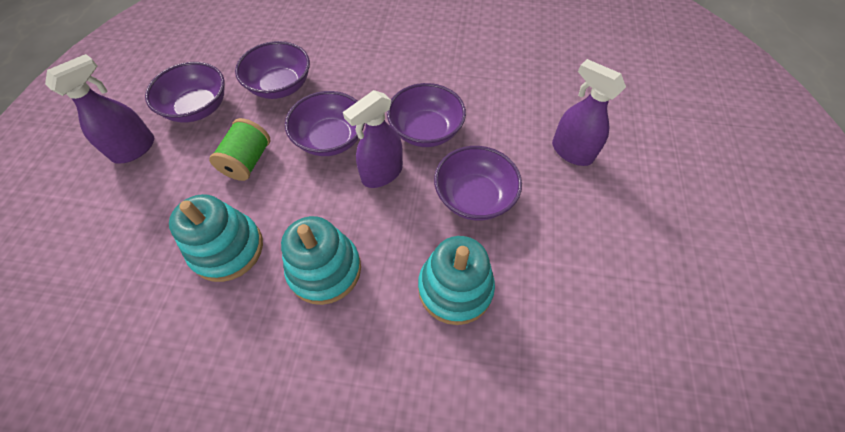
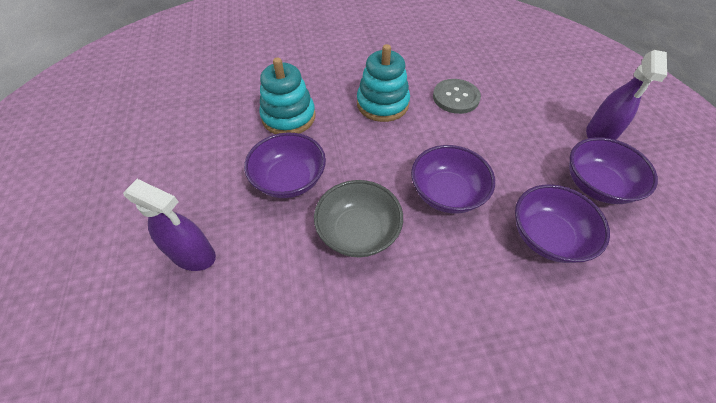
camera: 160 degrees right, 5 degrees down
(227, 249) = (456, 97): turquoise stacking toy -> grey button
(248, 161) = (500, 152): green spool -> none
(382, 173) = (379, 176): purple spray bottle -> none
(426, 130) = (358, 231): purple bowl -> grey bowl

